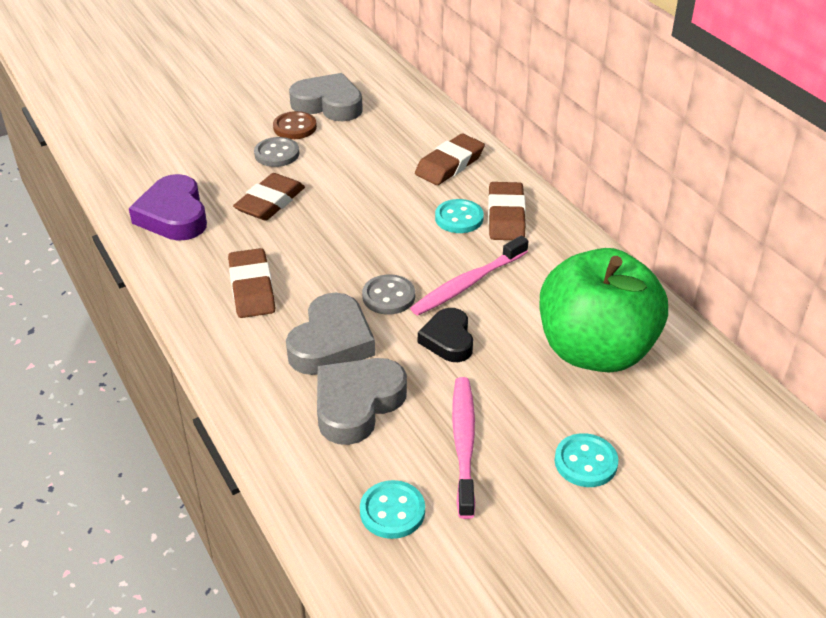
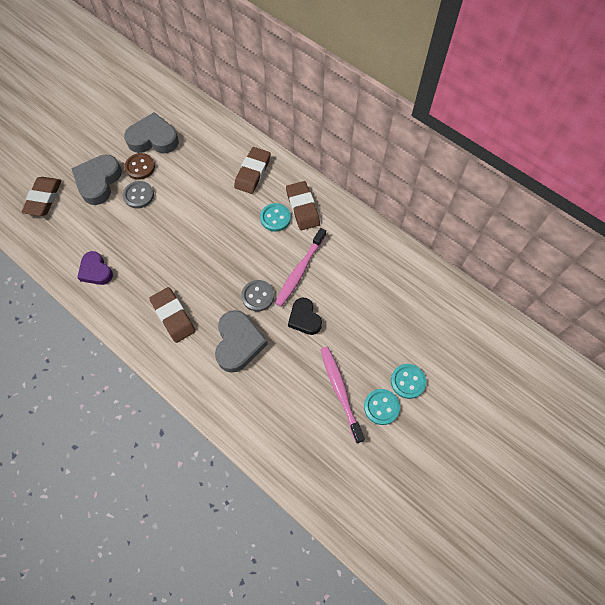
camera: 20 degrees left, 25 degrees up
(174, 215) = (96, 271): purple heart -> purple heart, size x0.65
(270, 202) = (153, 240): brown eraser -> brown eraser (44, 198)
(357, 404) = (272, 384): grey heart -> grey heart (98, 182)
(392, 511) = (319, 451): turquoise button -> turquoise button (381, 407)
(595, 350) = (388, 299): green apple -> none

